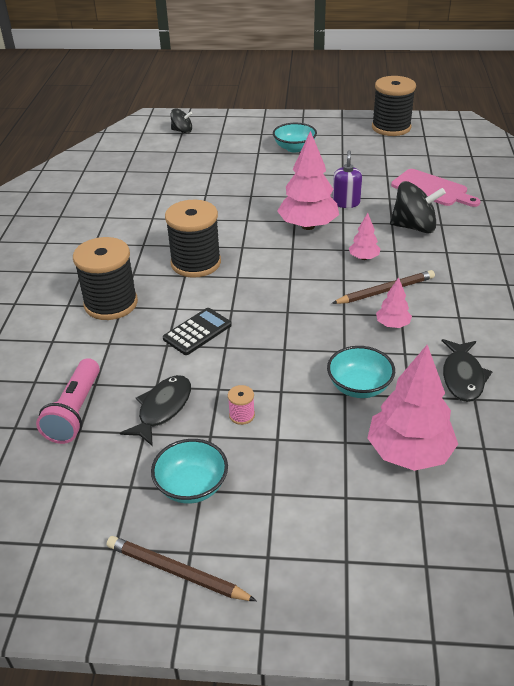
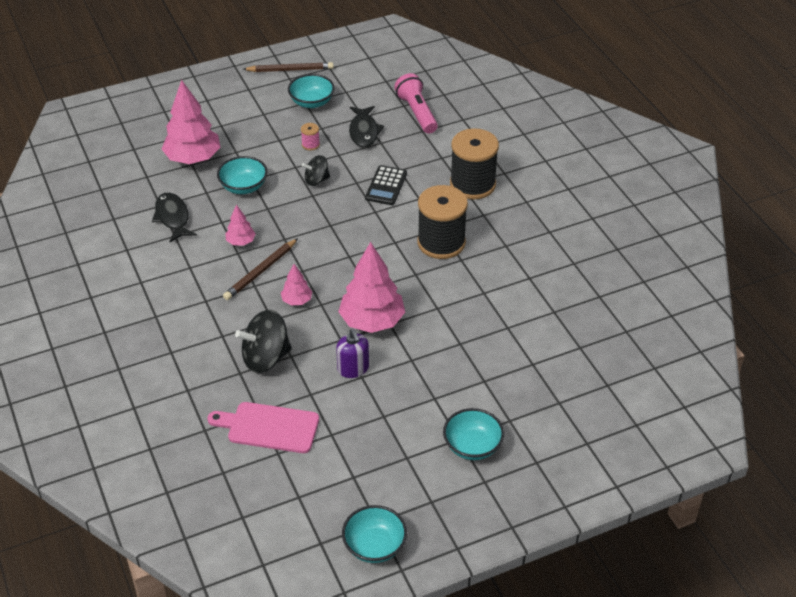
camera: 150 degrees right, 5 degrees up
(182, 131) = (639, 428): black spinning top -> black spinning top (316, 180)
(391, 127) = (374, 546): black spool -> turquoise bowl

